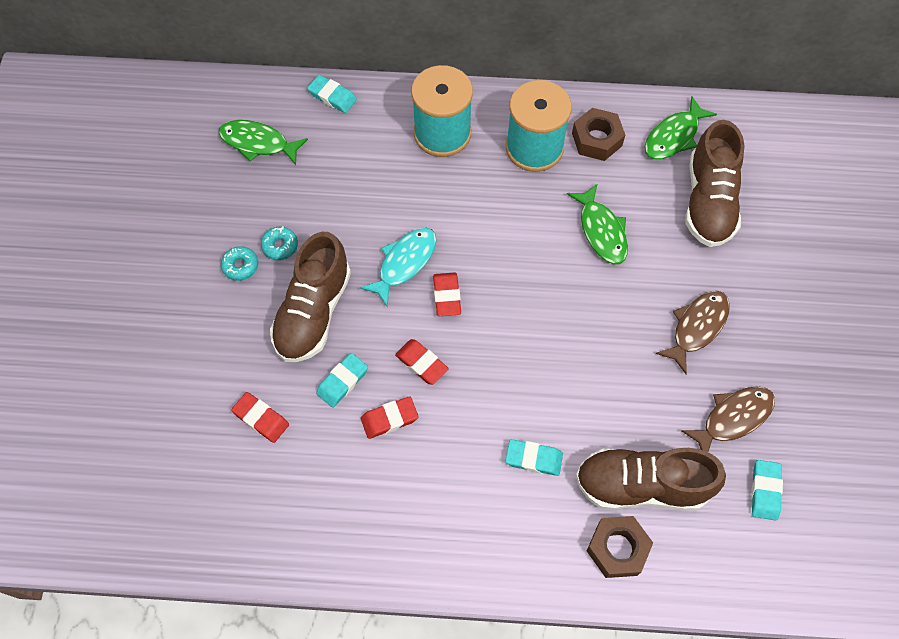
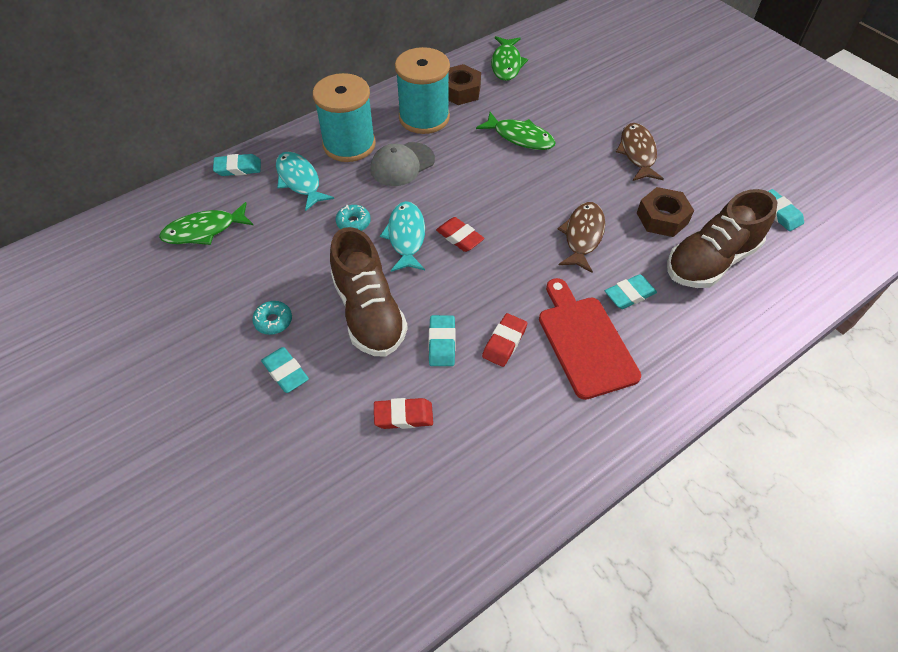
camera: 40 degrees left, 10 degrees down
(213, 317) = (285, 372): none -> turquoise eraser
(280, 246) = (294, 286): turquoise donut -> turquoise donut (353, 223)
(369, 144) = (300, 181): none -> turquoise fish
(421, 363) = (488, 290): red eraser -> none
(452, 469) = (584, 342): none -> red cutting board
(468, 186) = (402, 164): none -> grey cap
(617, 549) = (741, 308): brown nut -> brown nut (662, 218)
(708, 201) = (566, 85): brown shoe -> none
(733, 418) = (715, 187): brown fish -> brown fish (582, 236)

